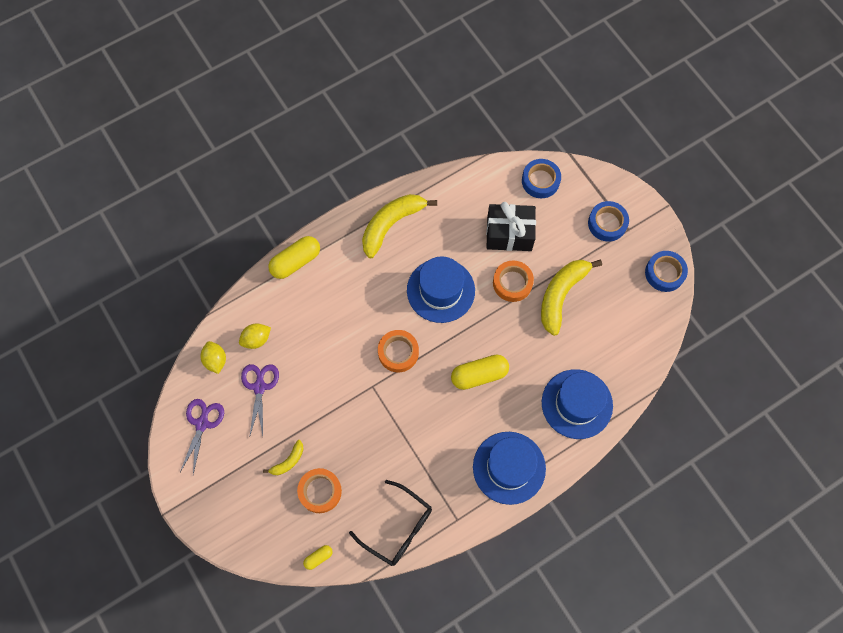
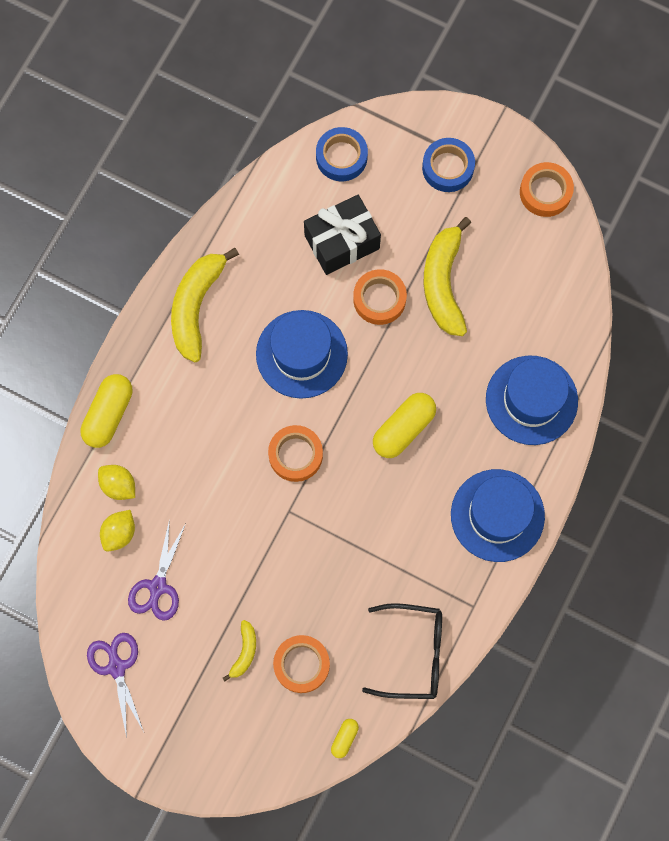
camera: 30 degrees left, 5 degrees up
(215, 360) = (86, 585): yellow lemon -> yellow lemon (119, 485)
(259, 387) = (158, 586): purple scissors -> purple scissors turned 135 degrees counterclockwise
(664, 273) = (545, 192): blue tape -> orange tape

